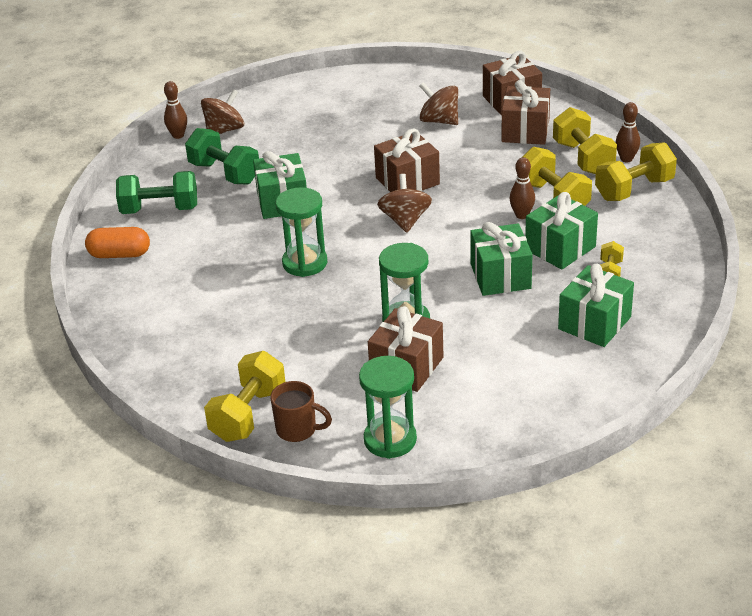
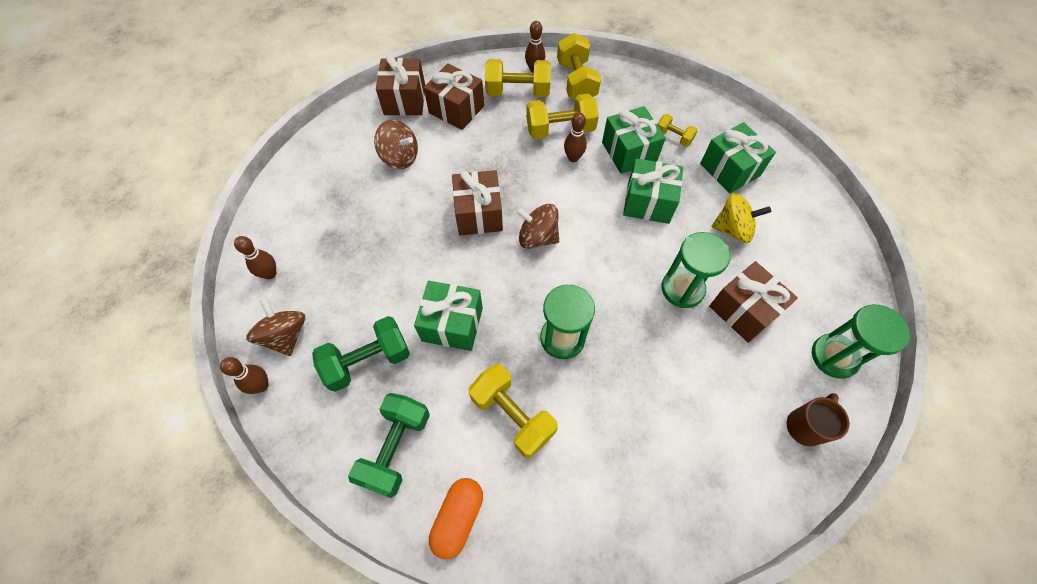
camera: 70 degrees left, 25 degrees up
(248, 414) = (773, 463): yellow dumbbell -> yellow dumbbell (512, 415)
(274, 103) = (270, 274): none -> brown bowling pin
(439, 121) = (400, 157): brown spinning top -> brown spinning top turned 120 degrees counterclockwise
(508, 341) = (732, 229): none -> yellow spinning top

